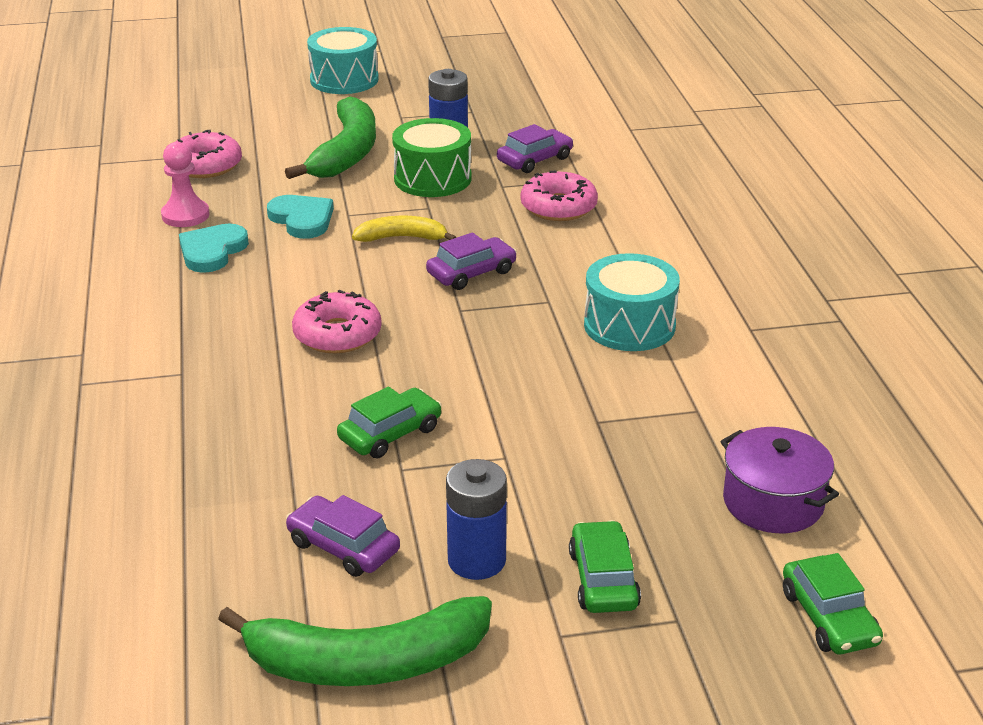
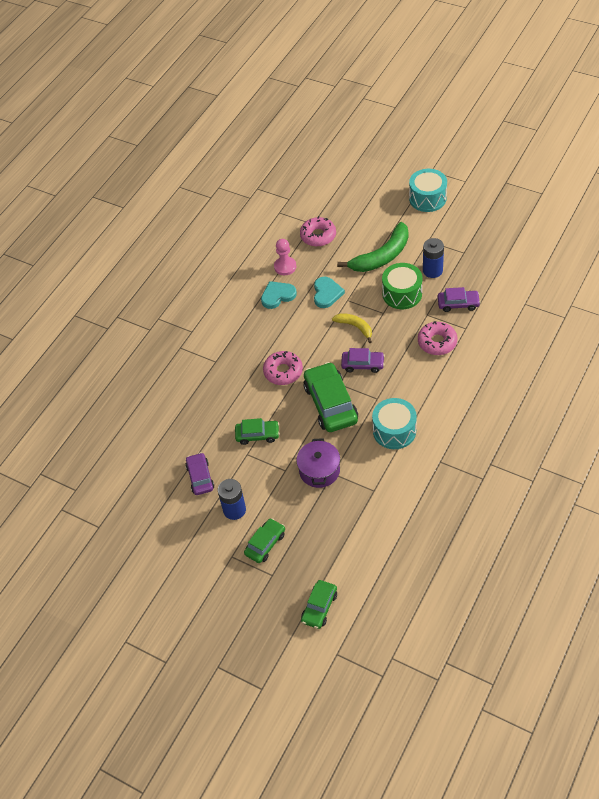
camera: 45 degrees right, 20 degrees up
(366, 662) = (169, 528): green banana -> none
(477, 338) = (330, 403): none -> green car
(773, 502) = (354, 549): purple pot -> purple pot (319, 470)

